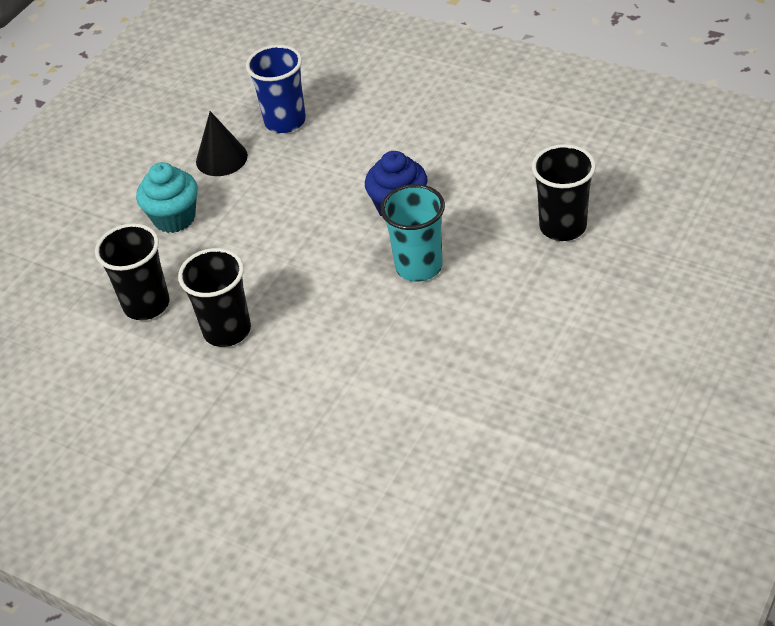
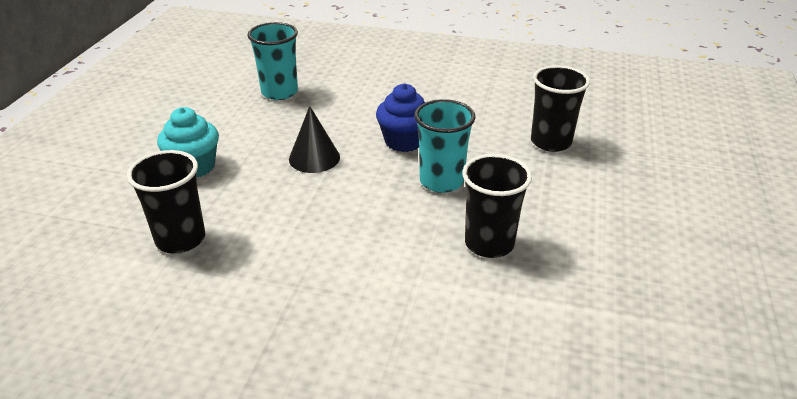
camera: 20 degrees left, 10 degrees down
(221, 158) = (229, 120): black cone -> black cone (314, 158)
(227, 330) = (273, 252): black cup -> black cup (489, 243)
(285, 121) = (279, 92): blue cup -> turquoise cup

